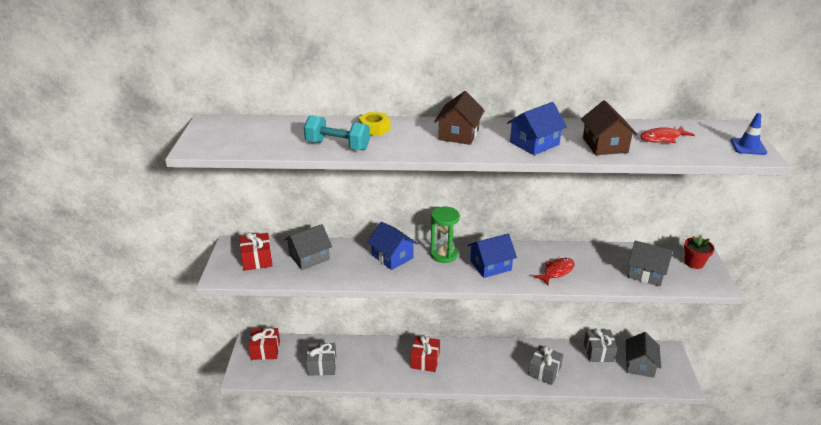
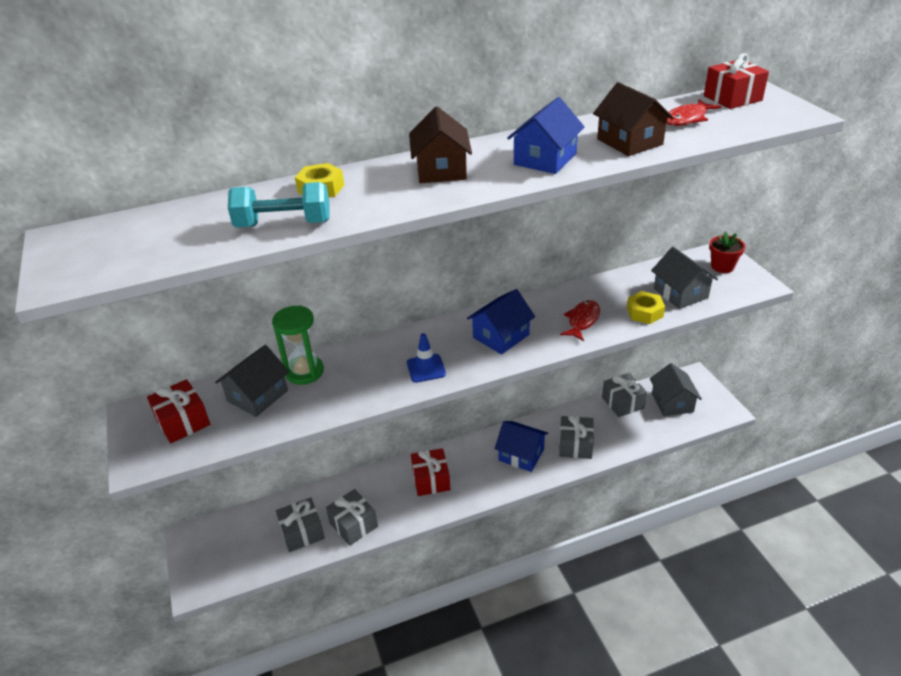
camera: 20 degrees left, 5 degrees up
(265, 350) = (214, 539): red gift -> red gift (732, 98)
(357, 372) = (353, 525): none -> grey gift
(392, 257) = (371, 361): blue house -> blue house (521, 455)
(443, 254) = (436, 339): green hourglass -> green hourglass (304, 372)
(608, 279) = (644, 312): none -> yellow nut
(646, 273) = (680, 293): grey house -> grey house turned 60 degrees clockwise
(748, 147) = (783, 107): blue traffic cone -> blue traffic cone (426, 368)

